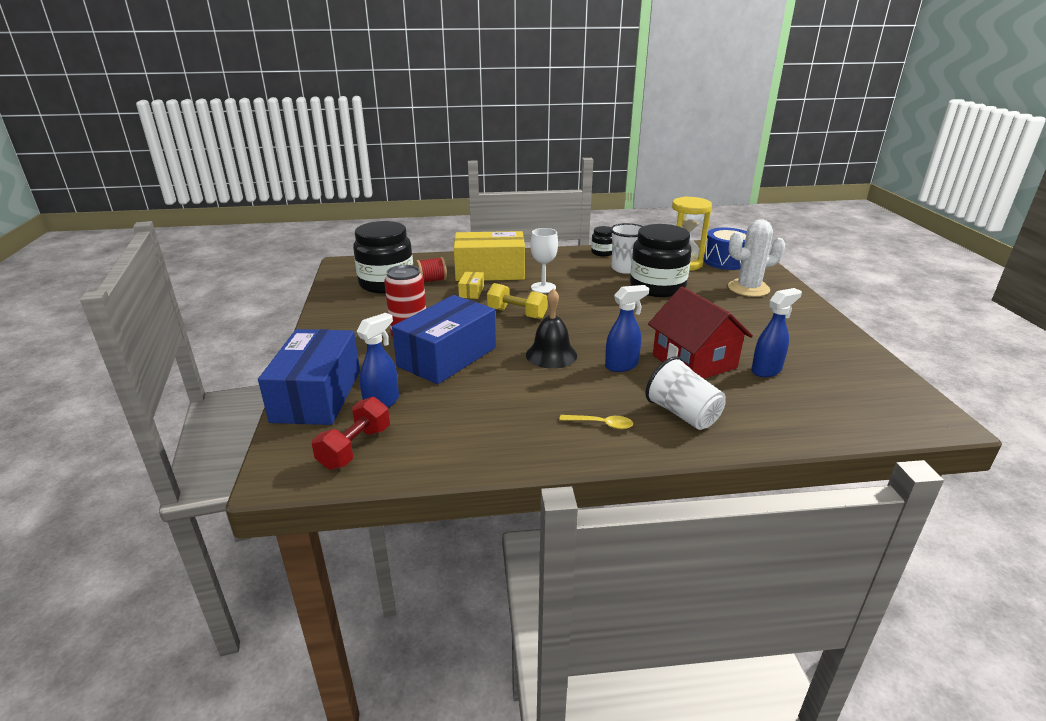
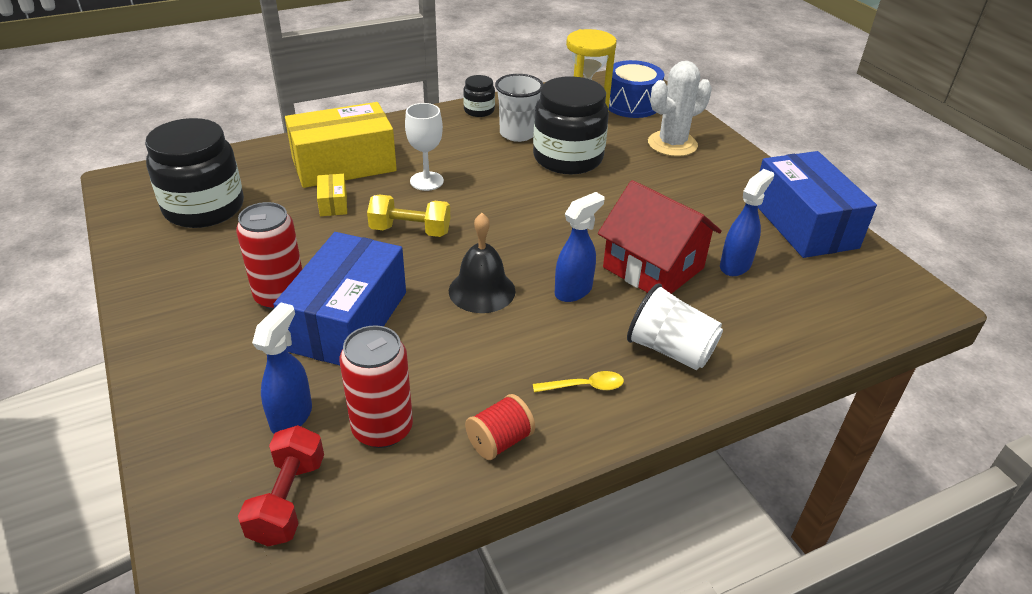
camera: 20 degrees left, 10 degrees up
(317, 395) = (191, 425): blue box -> blue box (803, 224)
(431, 280) = (268, 192): red spool -> red spool (499, 441)
(439, 421) = (382, 428): none -> red can

